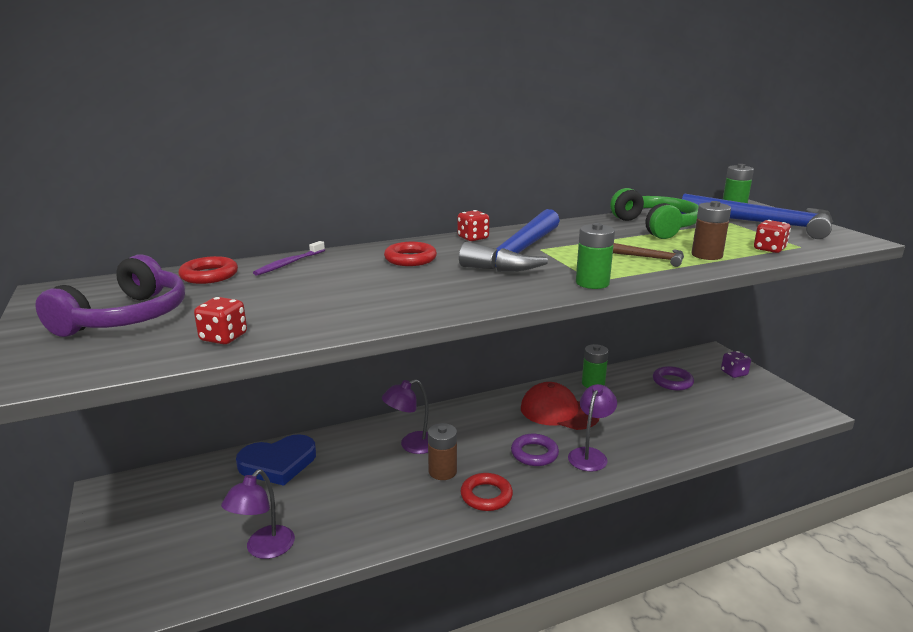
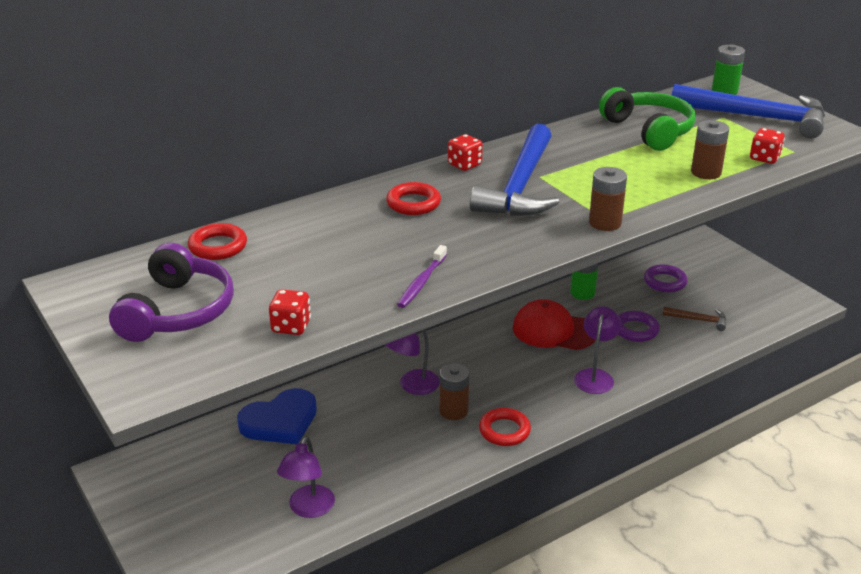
camera: 10 degrees left, 10 degrees up
(289, 263) = (291, 222): purple toothbrush -> purple toothbrush (421, 282)
(534, 453) = (540, 381): purple ring -> purple ring (635, 330)
(592, 283) = (605, 223): green battery -> brown battery
(651, 258) = (653, 182): brown hammer -> brown hammer (698, 320)
(734, 373) = (727, 265): purple dice -> none

